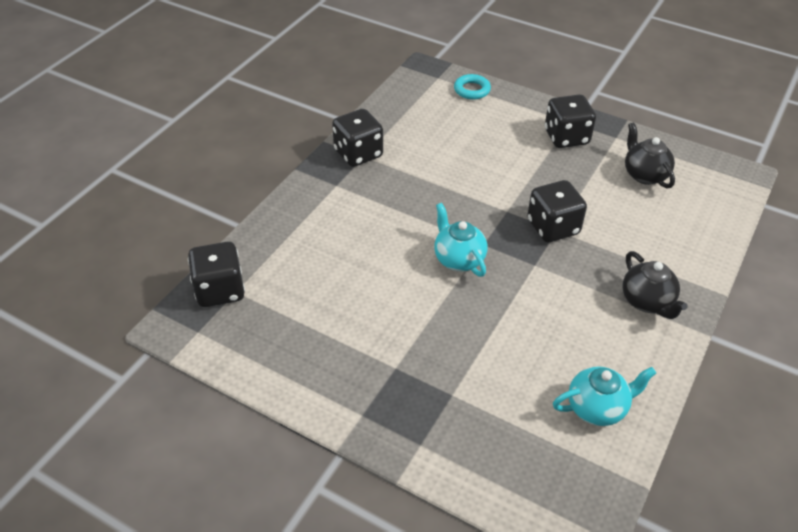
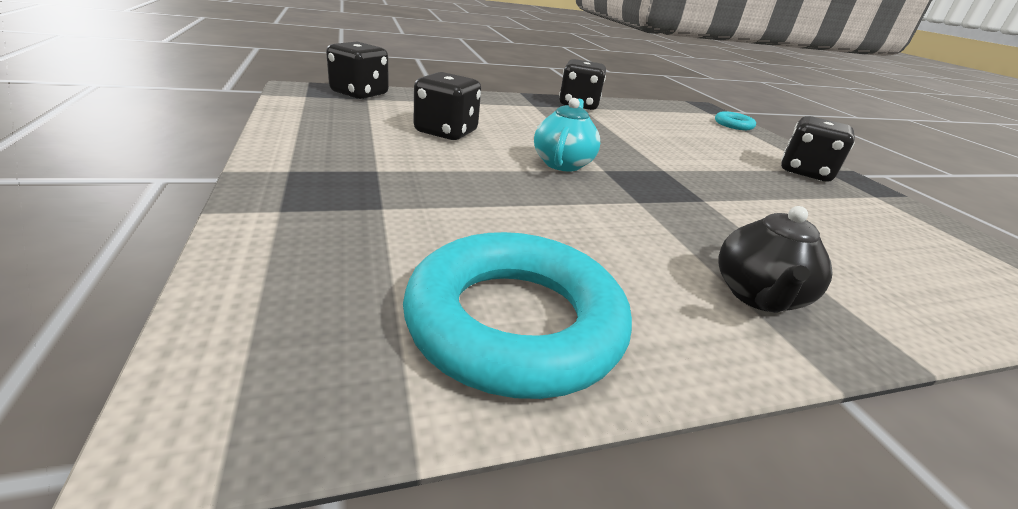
camera: 40 degrees right, 15 degrees down
(553, 227) = (702, 196): black dice -> black dice (446, 132)
(597, 408) = (515, 323): turquoise teapot -> turquoise ring
(644, 175) = (889, 226): black teapot -> none

